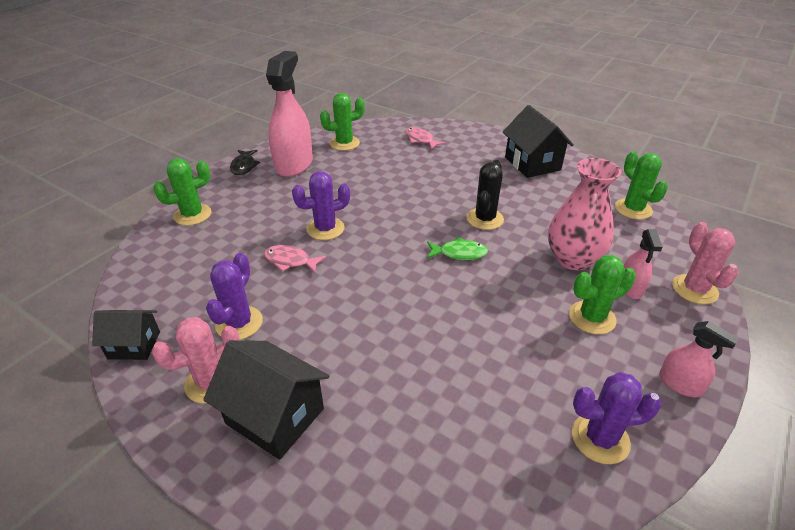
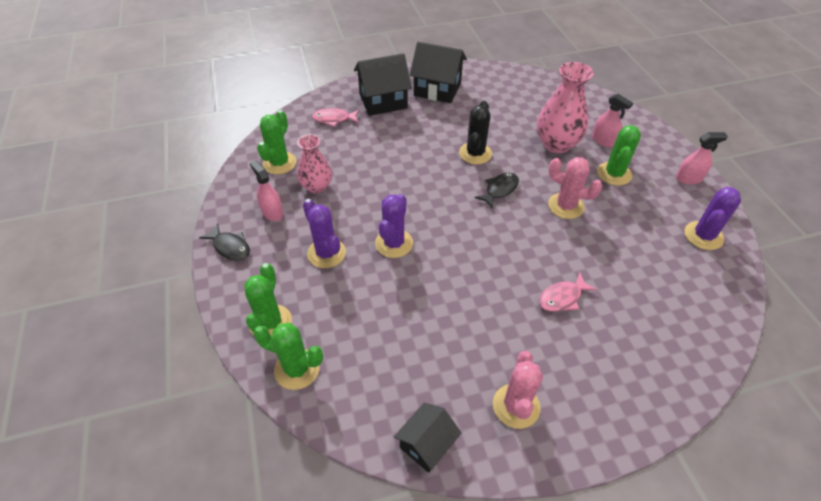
camera: 50 degrees left, 10 degrees up
(239, 323) = (462, 357): purple cactus -> purple cactus (326, 253)
(275, 416) = (580, 381): black house -> black house (383, 101)
(290, 261) = (414, 287): pink fish -> pink fish (562, 298)
(294, 164) = (272, 212): pink spray bottle -> pink spray bottle, size x0.49
(341, 168) = (317, 187): none -> pink vase
(459, 253) = (499, 190): green fish -> black fish
(485, 219) = (475, 153): black cactus -> black cactus turned 45 degrees clockwise
(633, 209) = (535, 86): green cactus -> green cactus (297, 369)
(694, 289) = (626, 119): pink cactus -> pink cactus (565, 206)

